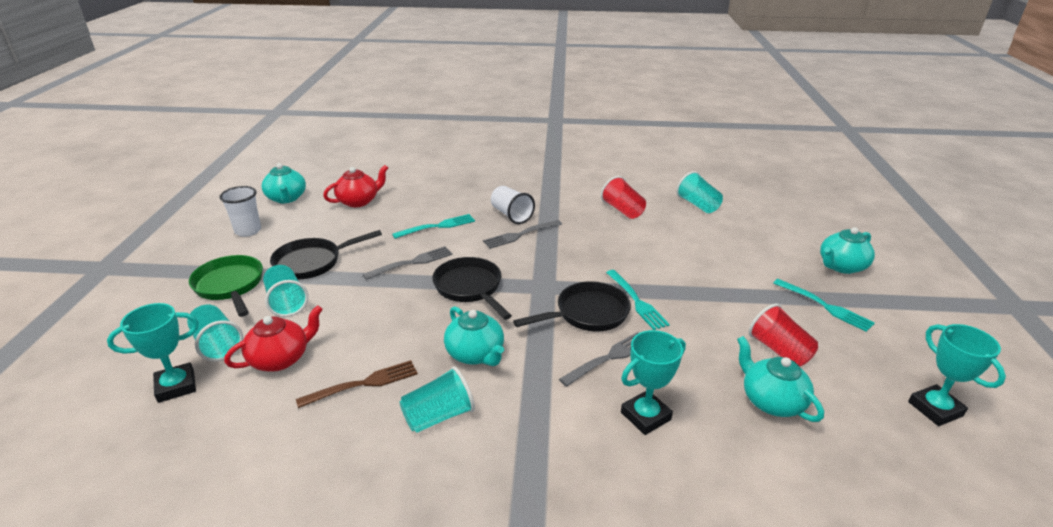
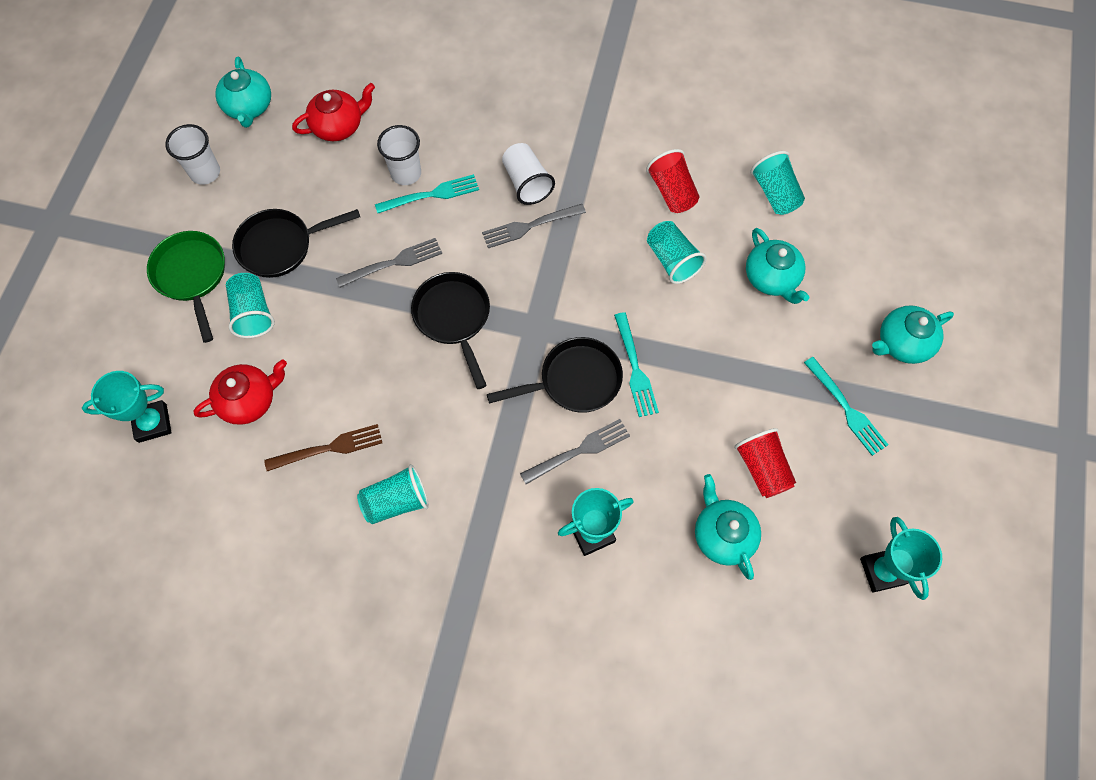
camera: 10 degrees right, 35 degrees up
(217, 345) = (186, 370): turquoise cup -> turquoise cup (672, 260)
(415, 218) = (406, 173): none -> white cup
(475, 354) = (444, 424): turquoise teapot -> turquoise teapot (771, 278)

